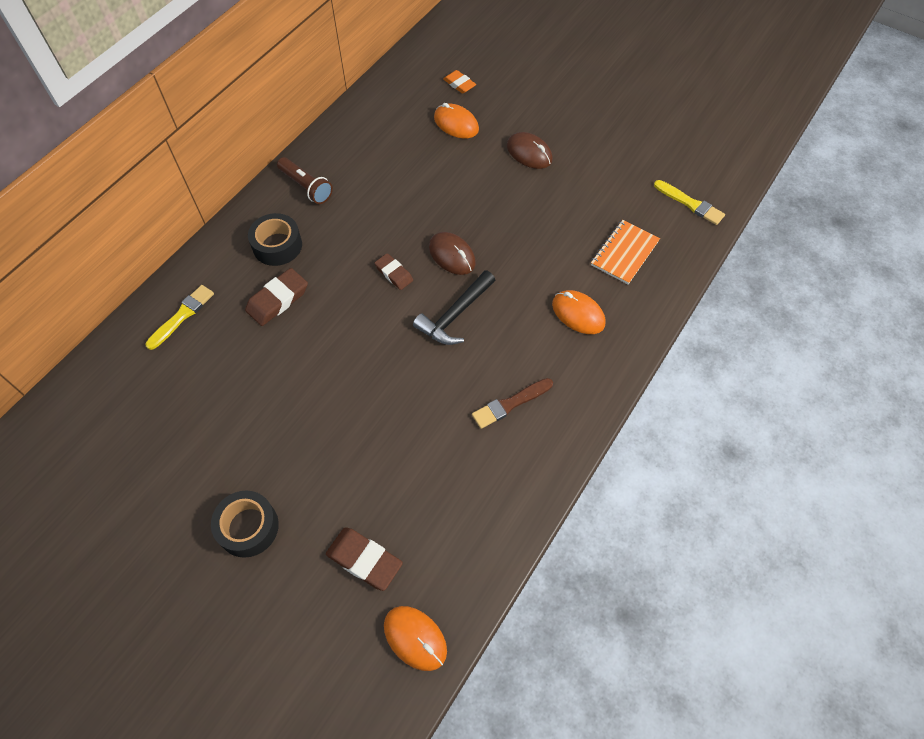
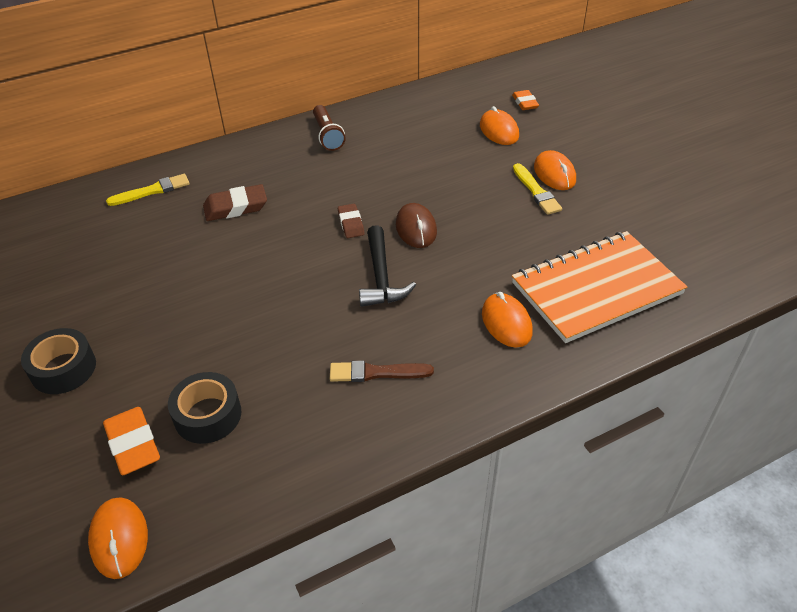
camera: 30 degrees right, 15 degrees down
(277, 245) = (269, 168): black tape -> black tape (208, 415)
(364, 560) = (133, 444): brown eraser -> orange eraser
(455, 315) = (381, 277): black hammer -> black hammer turned 75 degrees counterclockwise
(529, 153) = (554, 174): brown mouse -> orange mouse
(624, 253) = (596, 289): orange notebook -> orange notebook, size x1.87
(690, 204) = (704, 271): yellow brush -> yellow brush (536, 191)

